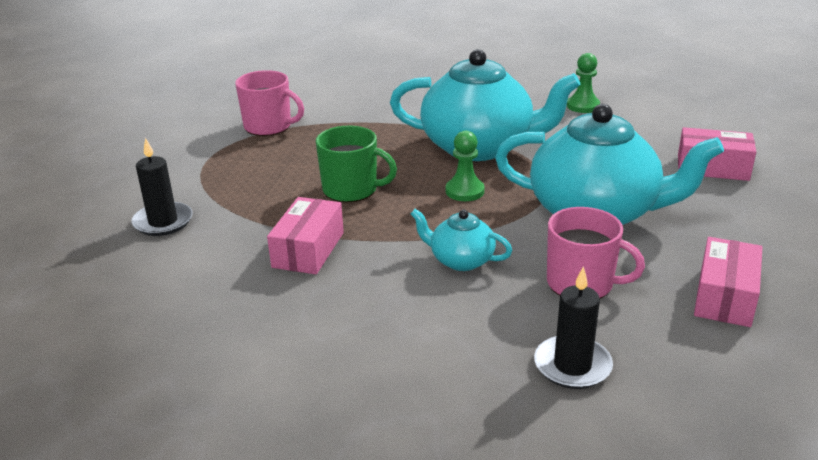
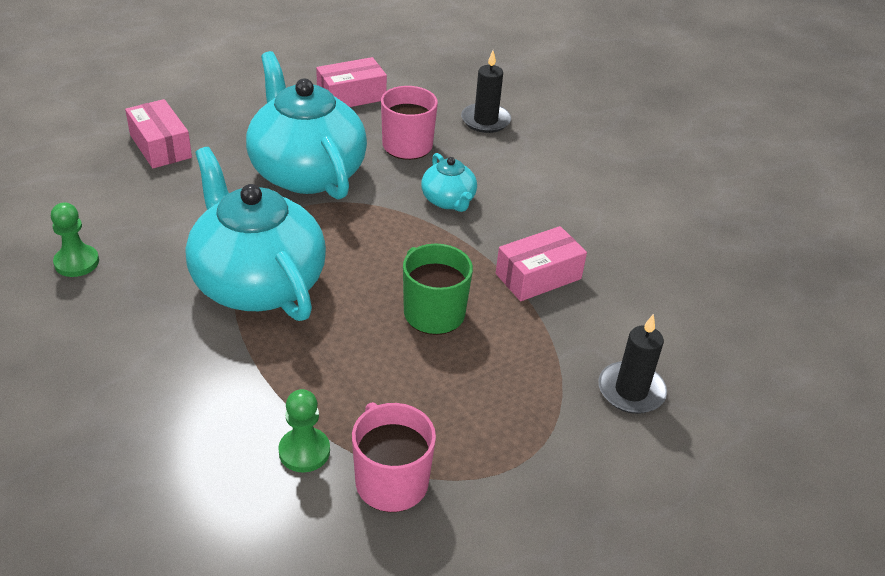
camera: 140 degrees left, 10 degrees up
(464, 191) = (353, 248): green pawn -> green pawn (304, 451)

